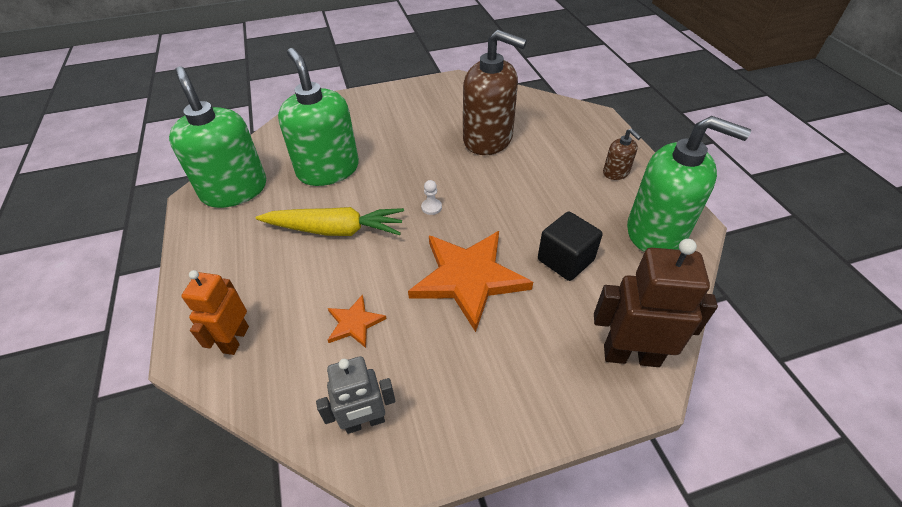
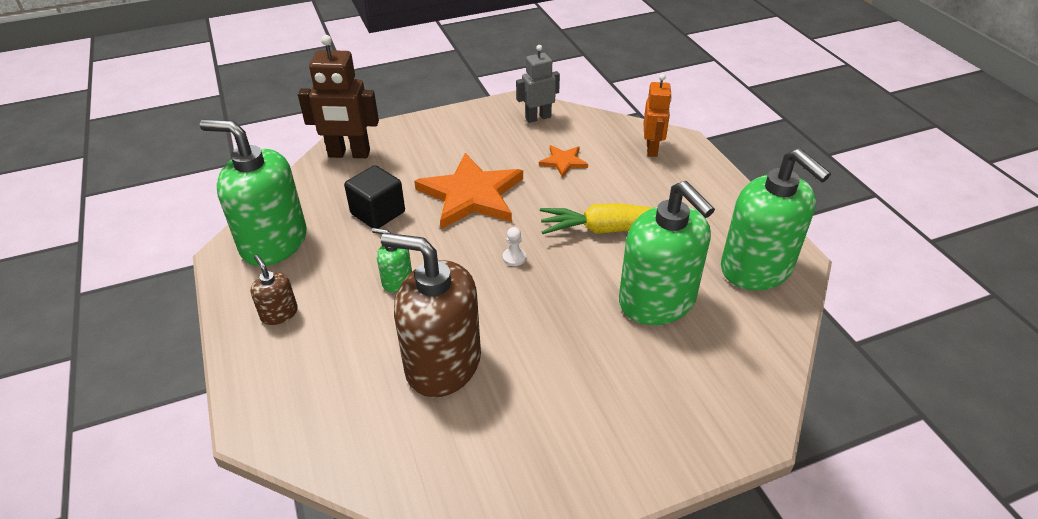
camera: 175 degrees right, 5 degrees down
(530, 193) = (397, 280): none -> green soap dispenser

